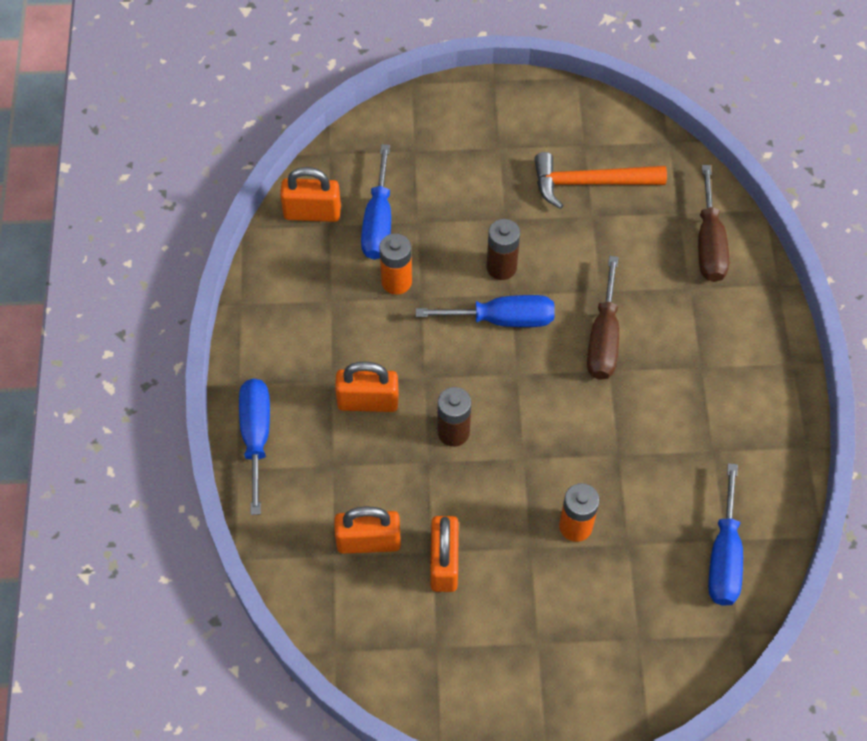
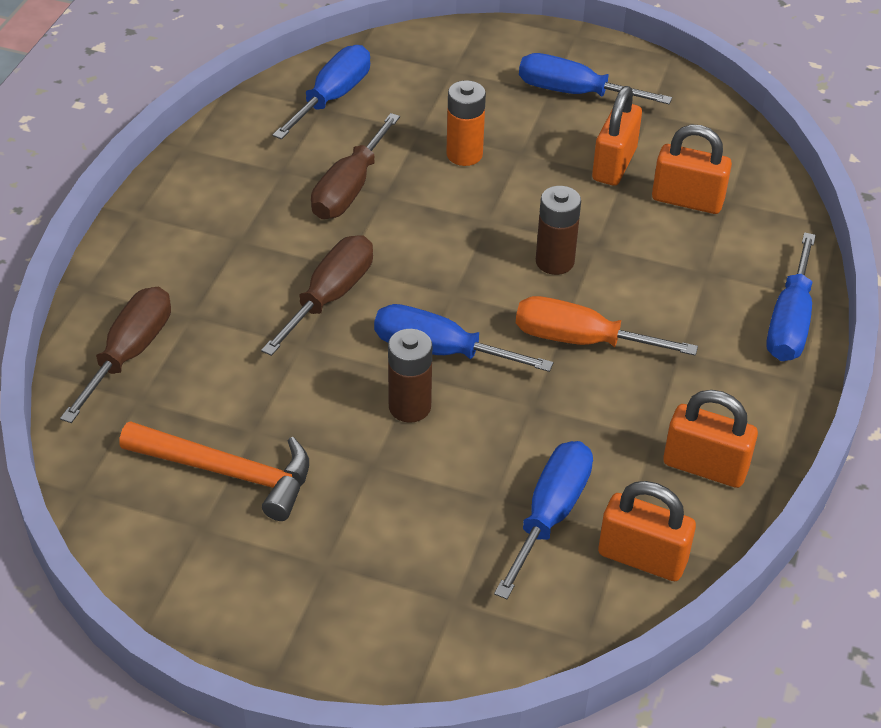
camera: 160 degrees left, 15 degrees down
(368, 401) = (643, 317): orange padlock -> orange padlock (705, 467)
(396, 282) = (556, 432): orange battery -> none
(407, 363) = (580, 340): none -> orange screwdriver
(514, 649) = (574, 93): none -> blue screwdriver
(648, 450) = (349, 189): none -> brown screwdriver

